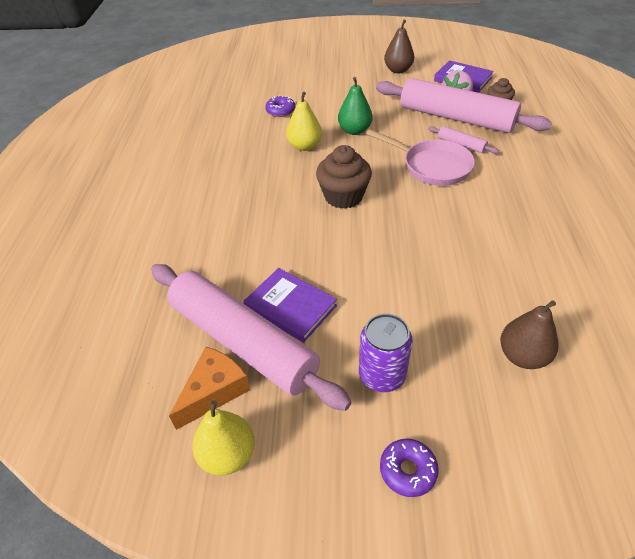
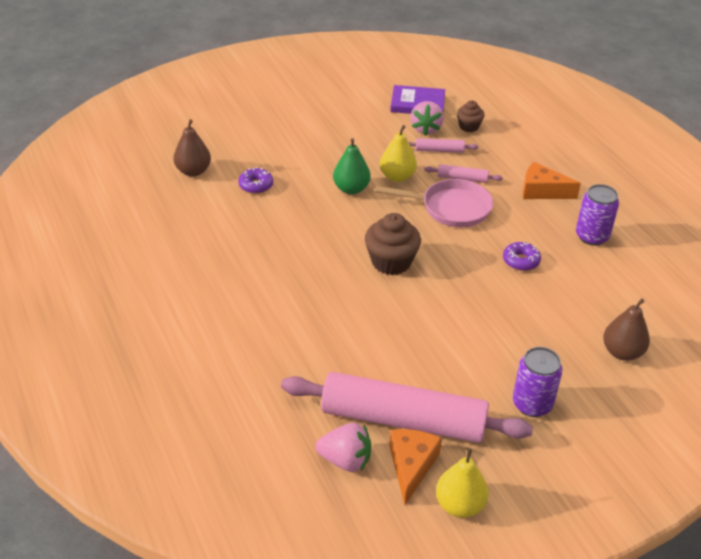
camera: 30 degrees left, 5 degrees down
(162, 360) = (345, 460): none -> pink strawberry
(290, 307) = (420, 377): purple book -> none
(304, 146) = (313, 219): yellow pear -> yellow pear (397, 177)
(398, 70) = (345, 106): brown pear -> brown pear (193, 171)
(408, 470) = (594, 462): purple donut -> purple donut (521, 261)
(456, 118) = (439, 150): pink rolling pin -> pink rolling pin, size x0.41
(534, 173) = (542, 191): none -> orange cheese
(562, 227) = (592, 236): none -> purple can

